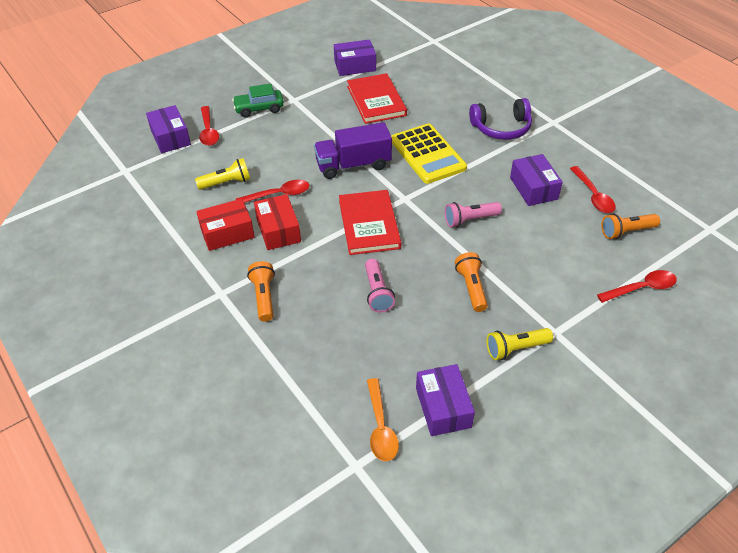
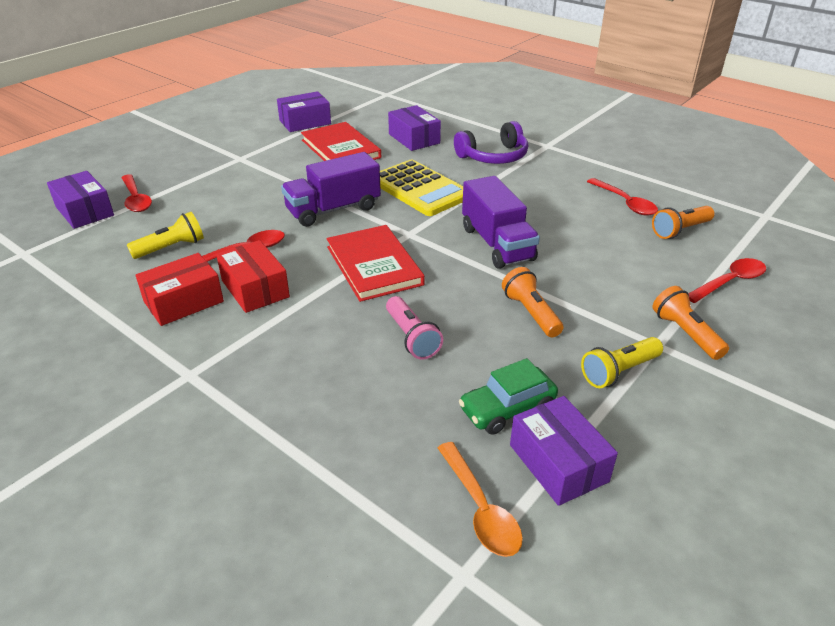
camera: 15 degrees left, 10 degrees down
(259, 108) = (198, 171): green car -> green car (507, 409)
(264, 297) = (254, 369): orange flashlight -> orange flashlight (685, 333)
(470, 220) = (497, 244): pink flashlight -> purple truck
(533, 188) = (556, 205): purple box -> purple box (414, 138)

